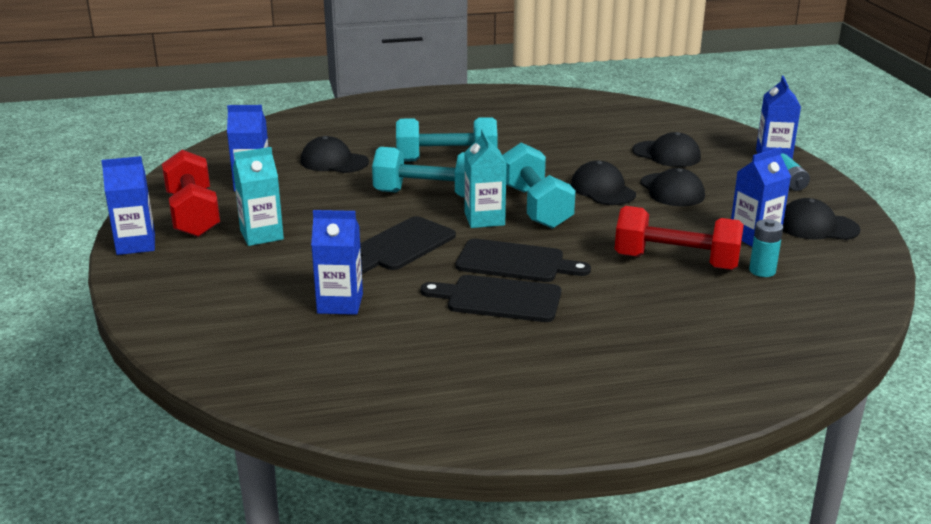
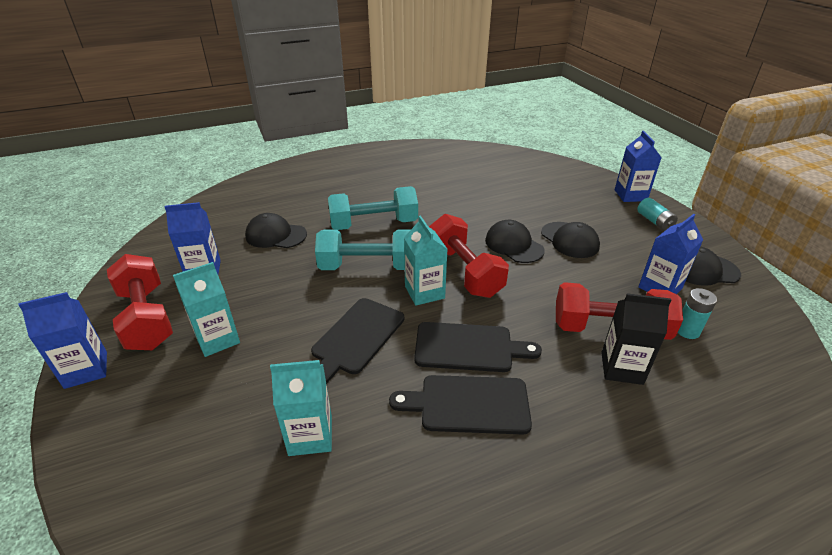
camera: 10 degrees left, 10 degrees up
(340, 303) = (310, 435): blue carton -> turquoise carton
(535, 207) = (464, 271): turquoise dumbbell -> red dumbbell
(666, 154) = (549, 201): black cap -> none
(670, 290) = (621, 368): none -> black carton

